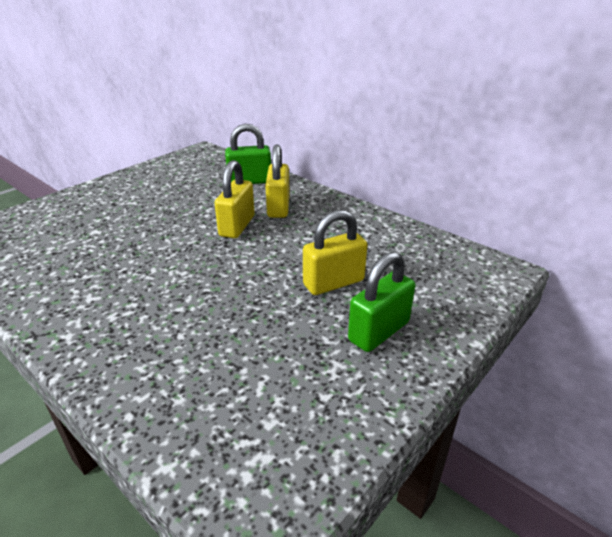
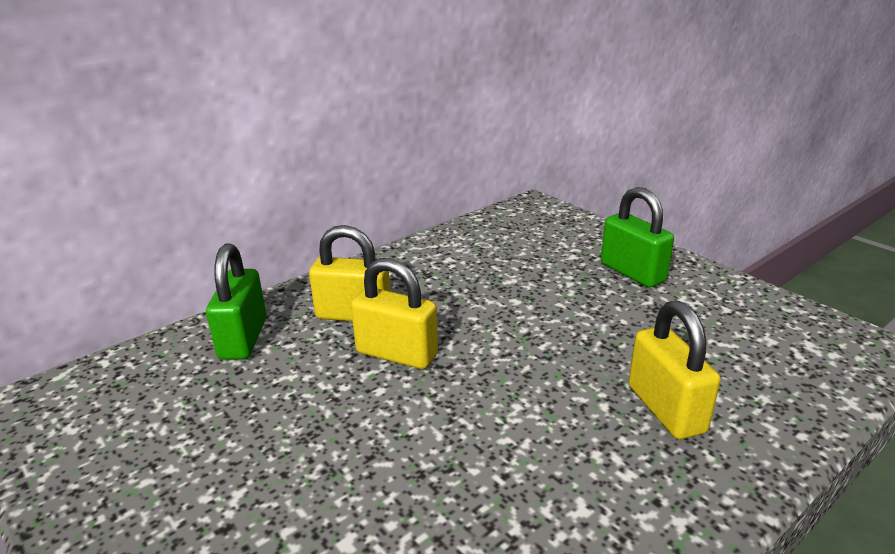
camera: 80 degrees left, 5 degrees down
(333, 283) = (551, 288): yellow padlock -> yellow padlock (665, 409)

